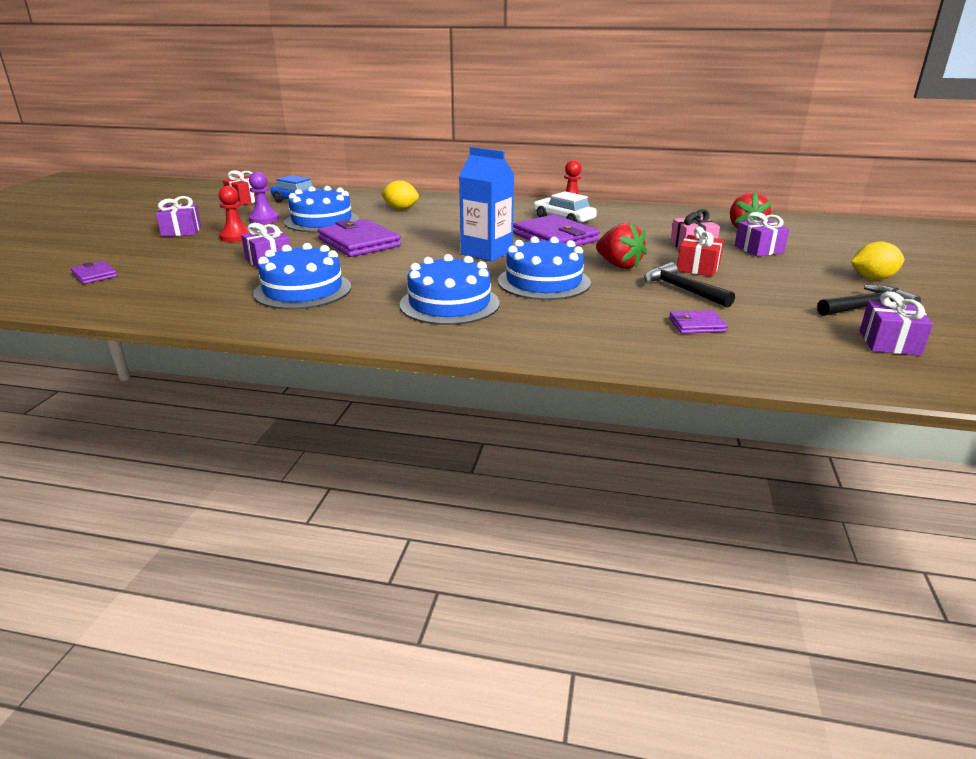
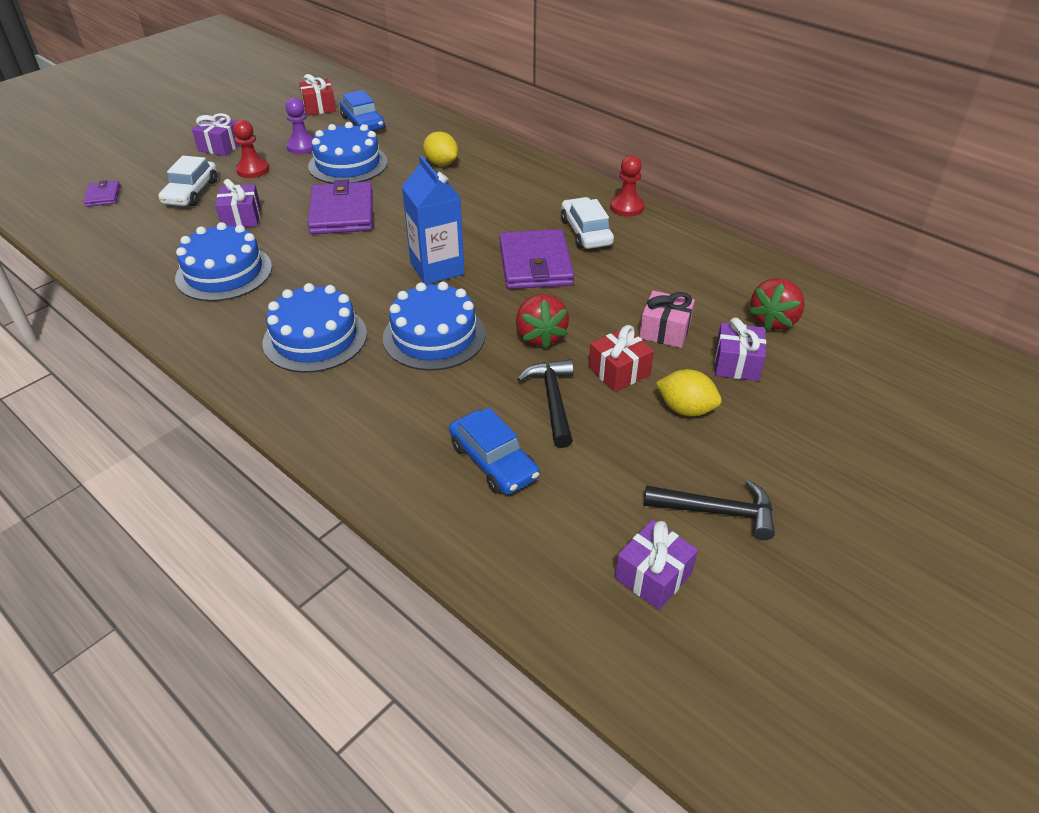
camera: 30 degrees right, 15 degrees up
(192, 257) = (191, 192): none -> white car
(697, 325) = (493, 461): purple wallet -> blue car
(872, 278) = (801, 467): yellow lemon -> yellow lemon (685, 409)

